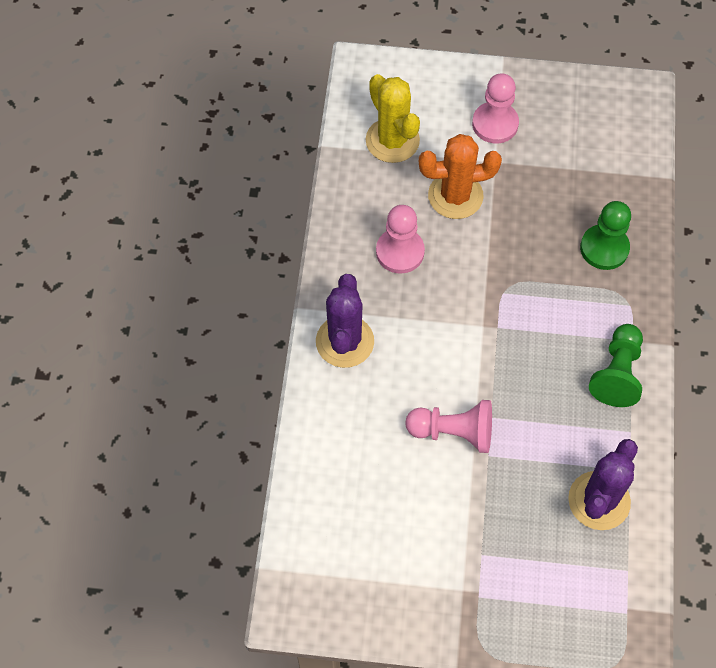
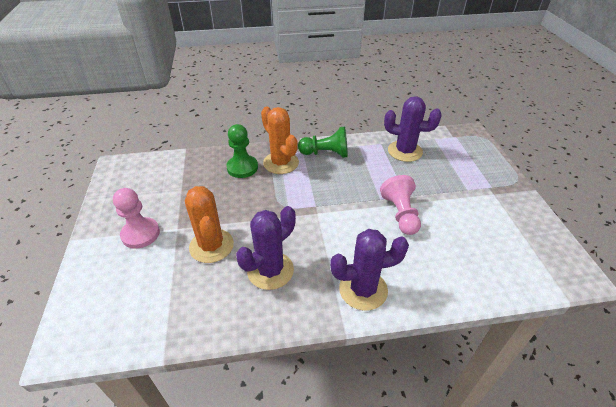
camera: 105 degrees left, 20 degrees down
(392, 140) = (157, 299): yellow cactus -> none
(400, 252) = (270, 270): pink pawn -> purple cactus
(605, 302) = (281, 163): none -> orange cactus

